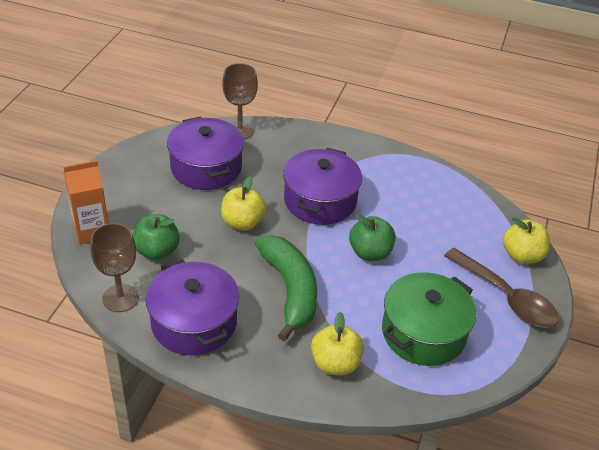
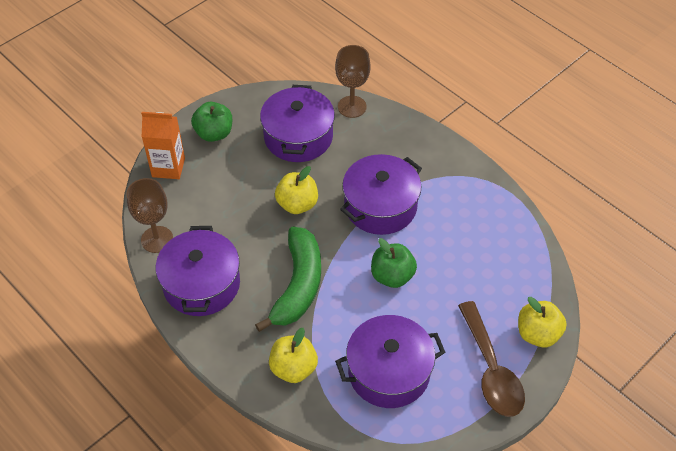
camera: 30 degrees right, 10 degrees up
(157, 251) = (209, 206): green apple -> green apple (214, 133)
(423, 333) = (389, 372): green pot -> purple pot

